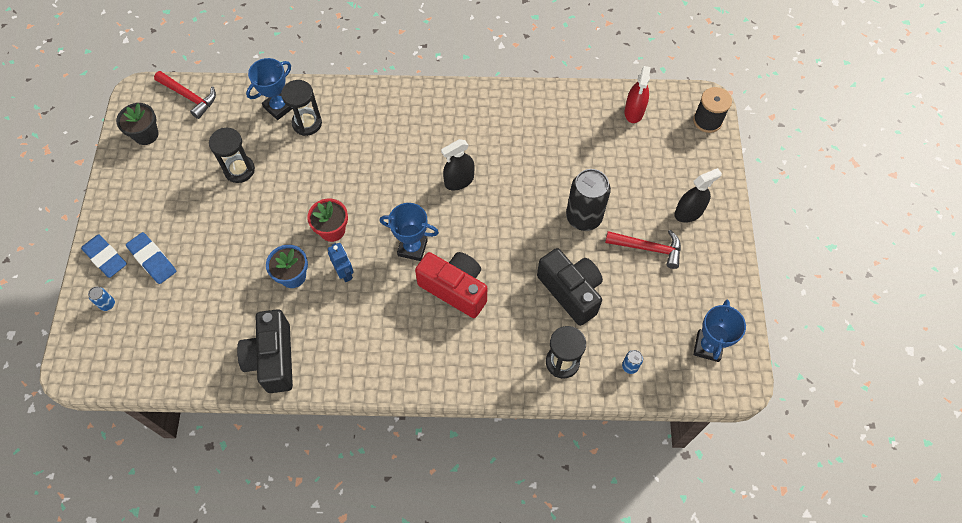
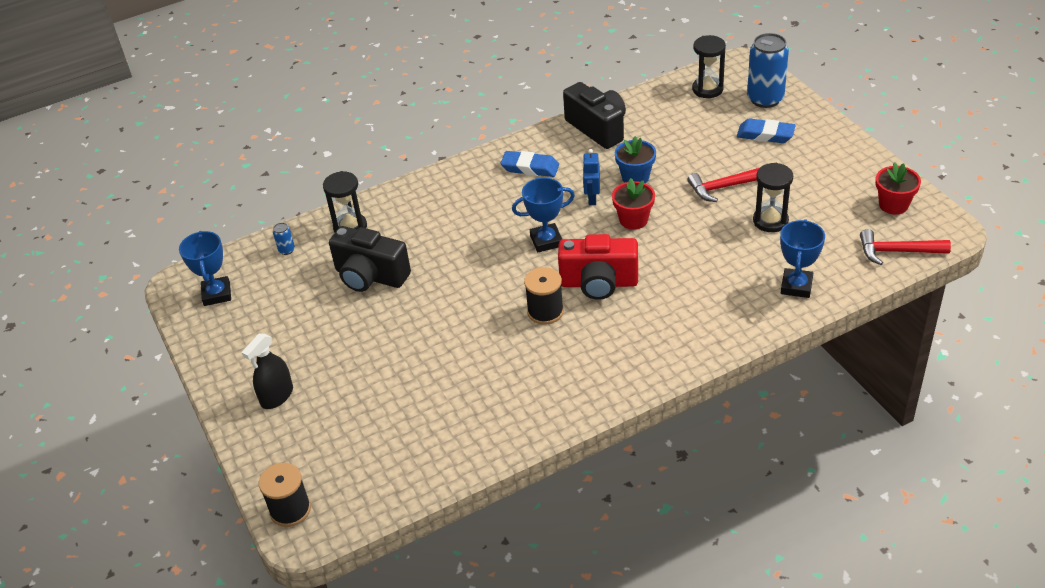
camera: 155 degrees right, 20 degrees down
(106, 258) = (805, 119): blue eraser -> blue eraser (530, 168)
(107, 304) = (765, 99): blue can -> blue can, size x2.38
(146, 134) = (893, 205): black flower pot -> red flower pot
(307, 123) = (751, 286): black hourglass -> black hourglass (707, 89)
(345, 273) = (592, 198): blue robot -> blue robot turned 60 degrees clockwise
(455, 289) = (482, 231): red camera -> red camera (599, 283)
(459, 181) = (545, 311): black spray bottle -> black spool
(583, 217) = (391, 340): black can -> none
(634, 111) = (390, 475): red spray bottle -> none
(648, 248) = (309, 344): red hammer -> red hammer (724, 187)

